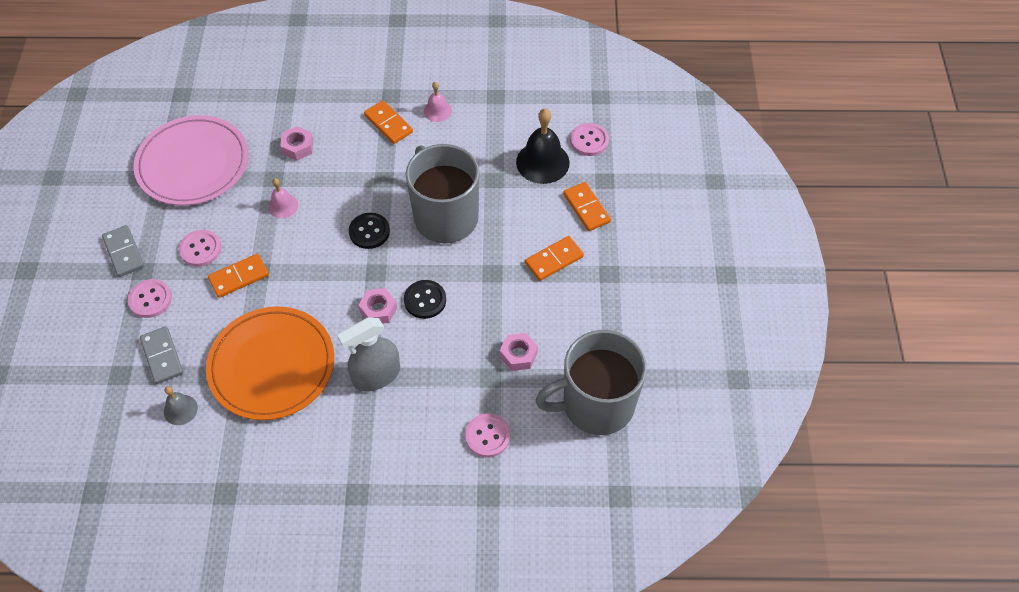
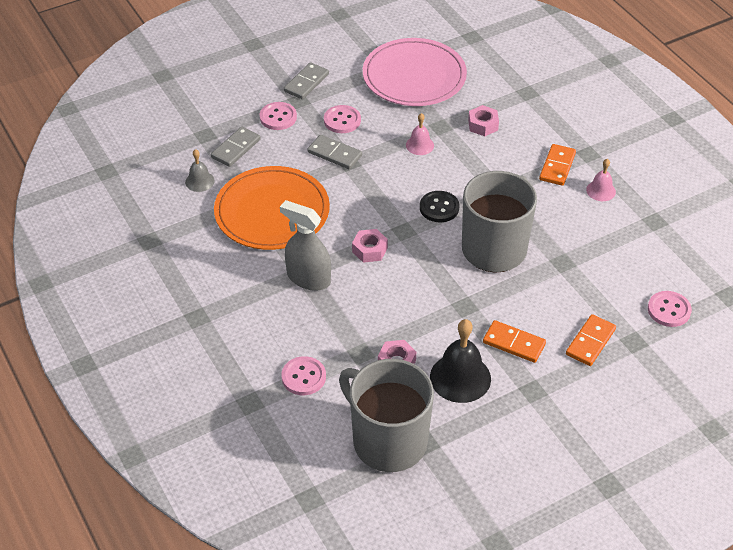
camera: 60 degrees right, 10 degrees down
(239, 277) = (334, 154): orange domino -> grey domino
(425, 300) = (402, 275): black button -> none
(542, 162) = (612, 287): black bell -> black bell (460, 377)

